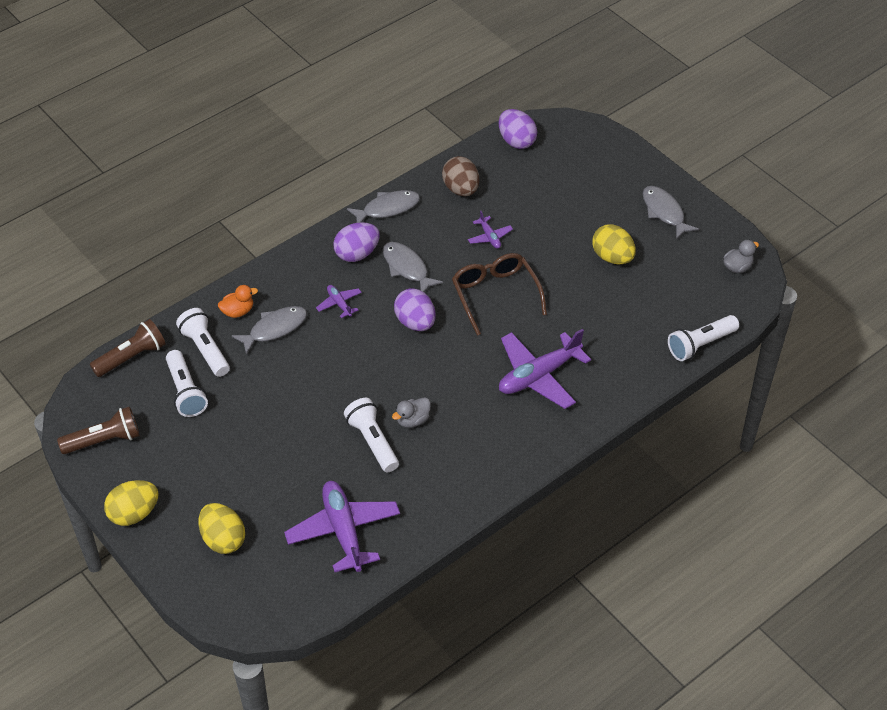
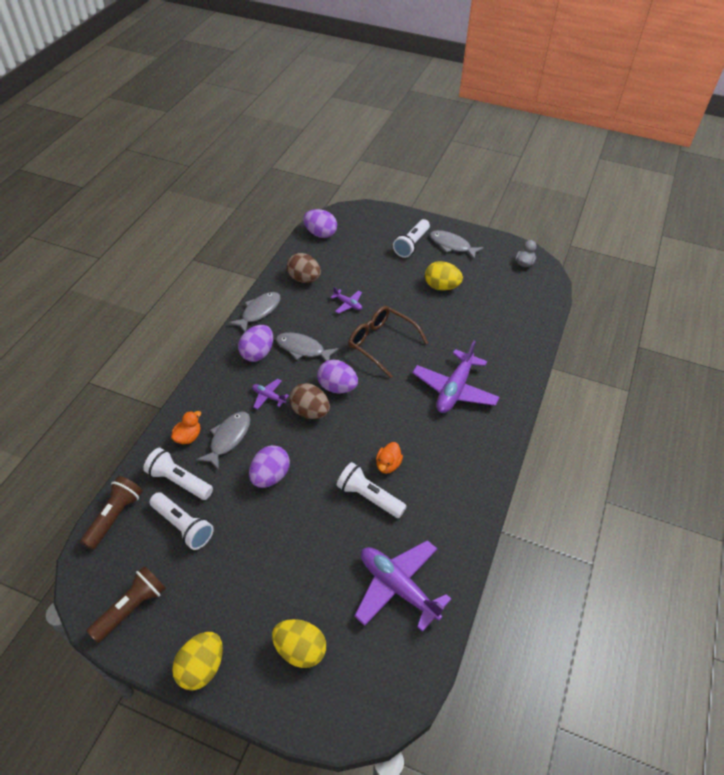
camera: 30 degrees left, 0 degrees up
(291, 381) = (270, 476): none -> purple egg
(371, 336) = (310, 412): none -> brown egg
(412, 420) = (388, 465): grey duck -> orange duck
(700, 344) = (542, 322): white flashlight -> white flashlight (411, 245)

